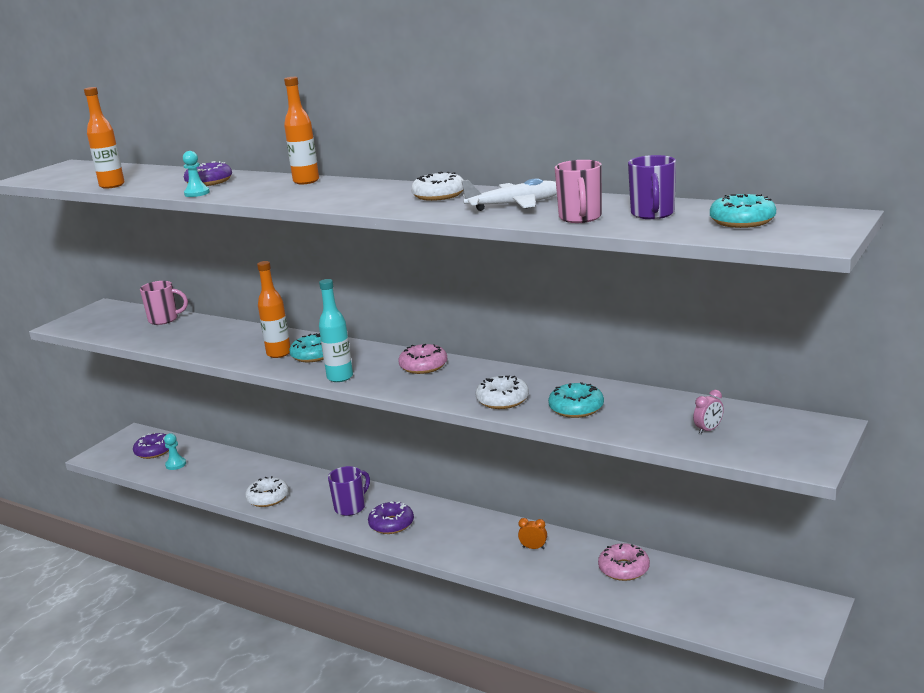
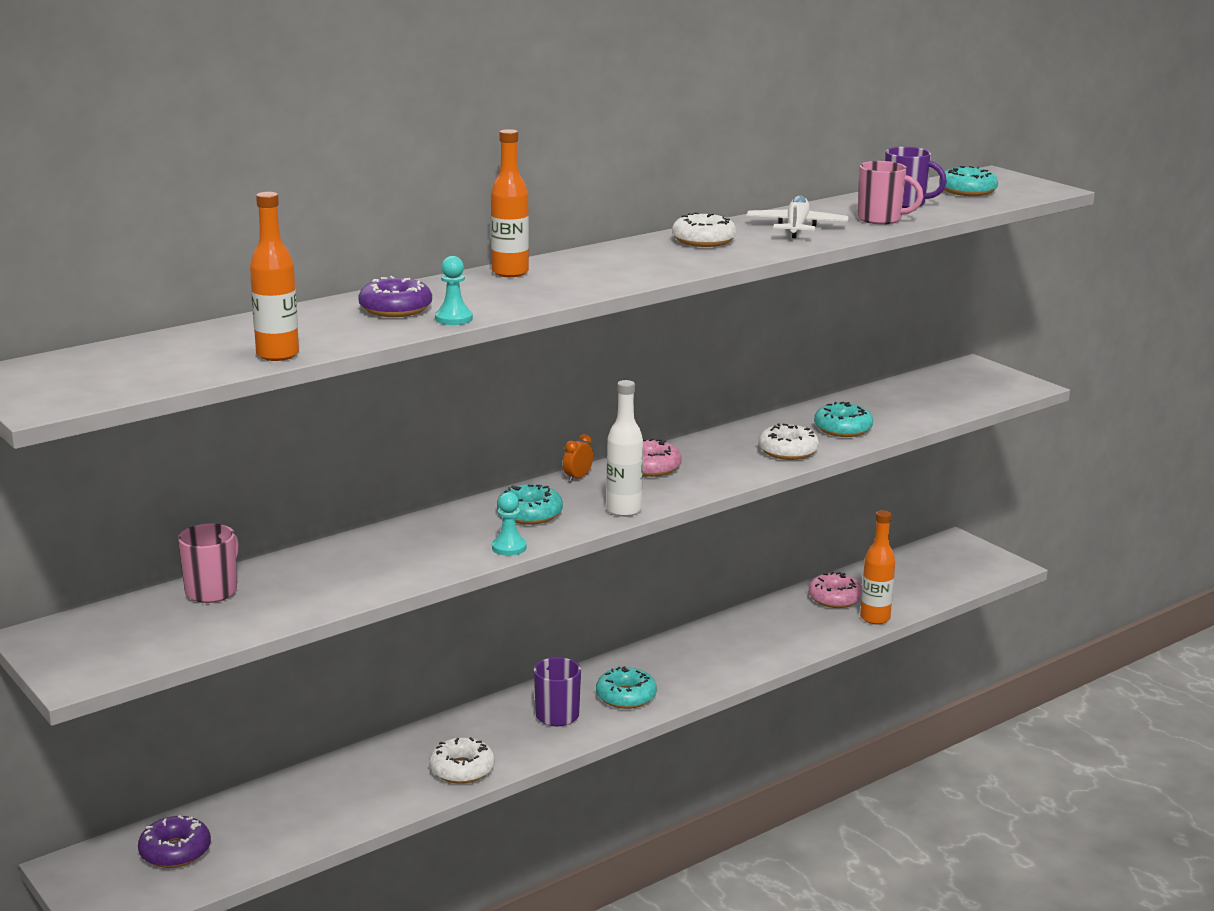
camera: 70 degrees left, 0 degrees up
(176, 464) = (254, 835): turquoise pawn -> turquoise pawn (509, 547)
(279, 353) = (492, 532): orange bottle -> orange bottle (875, 618)
(340, 377) = (624, 510): turquoise bottle -> white bottle
(391, 524) = (626, 696): purple donut -> turquoise donut
(533, 548) = (757, 630): orange clock -> orange clock (577, 478)
(708, 430) = (939, 398): pink clock -> none

